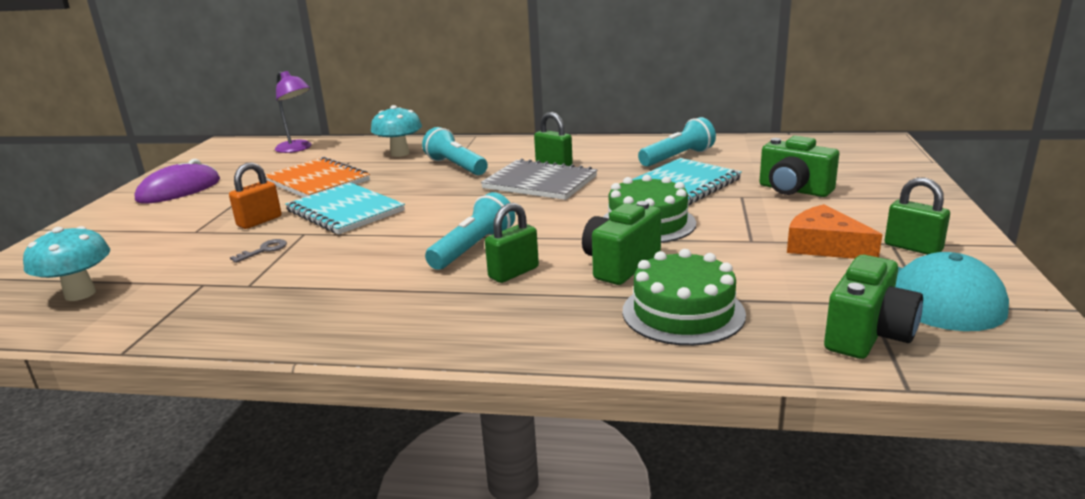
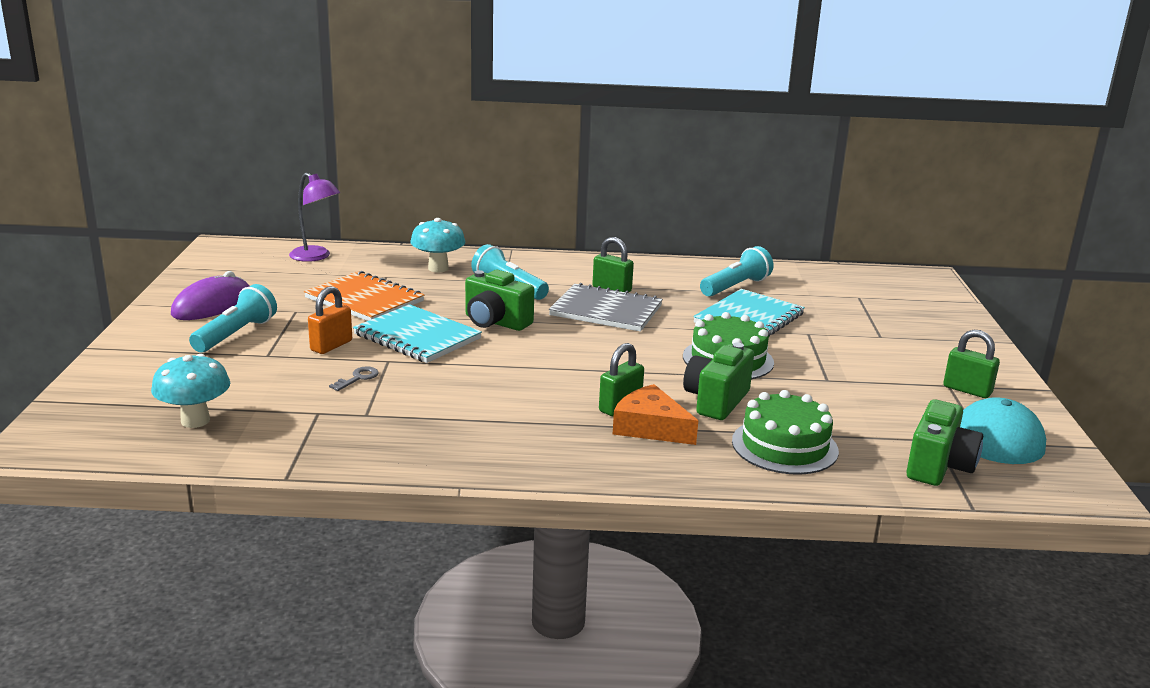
camera: 10 degrees left, 0 degrees up
(473, 248) = (570, 381): turquoise flashlight -> turquoise flashlight (236, 334)
(793, 190) = (855, 328): green camera -> green camera (495, 322)
(824, 246) = (892, 386): orange cheese -> orange cheese (650, 427)

